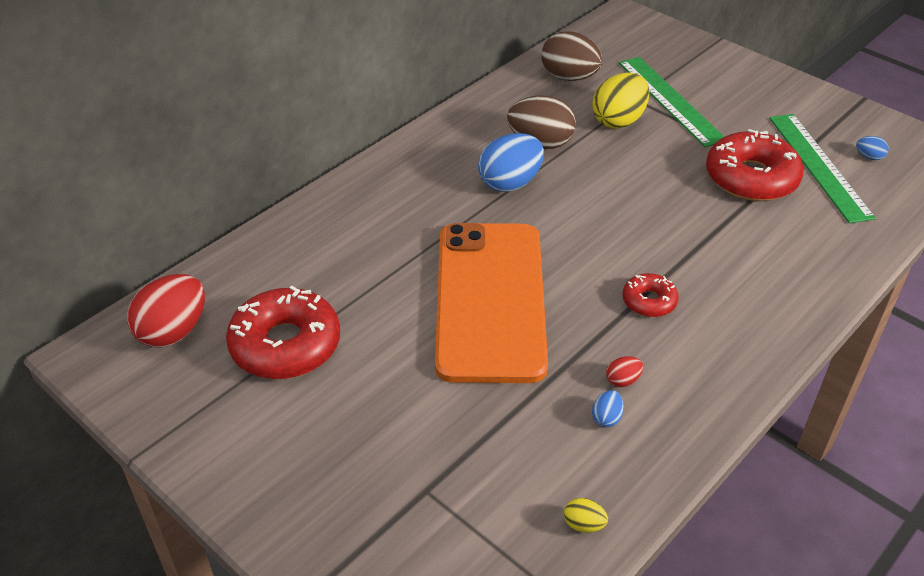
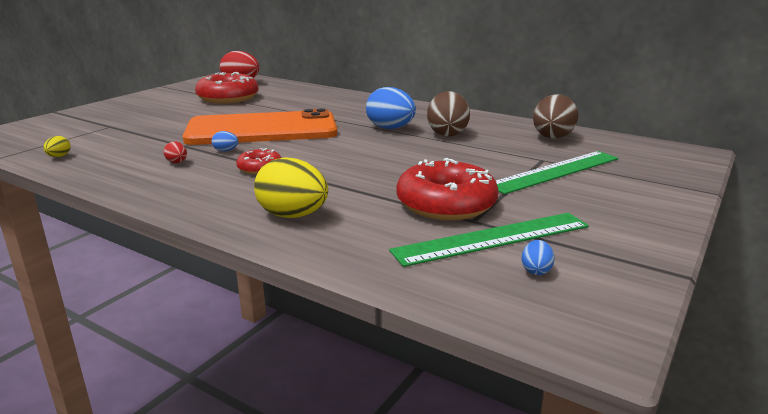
camera: 80 degrees right, 20 degrees down
(606, 418) = (143, 159): blue egg -> blue egg (225, 151)
(618, 121) = (500, 154): yellow egg -> yellow egg (293, 215)

